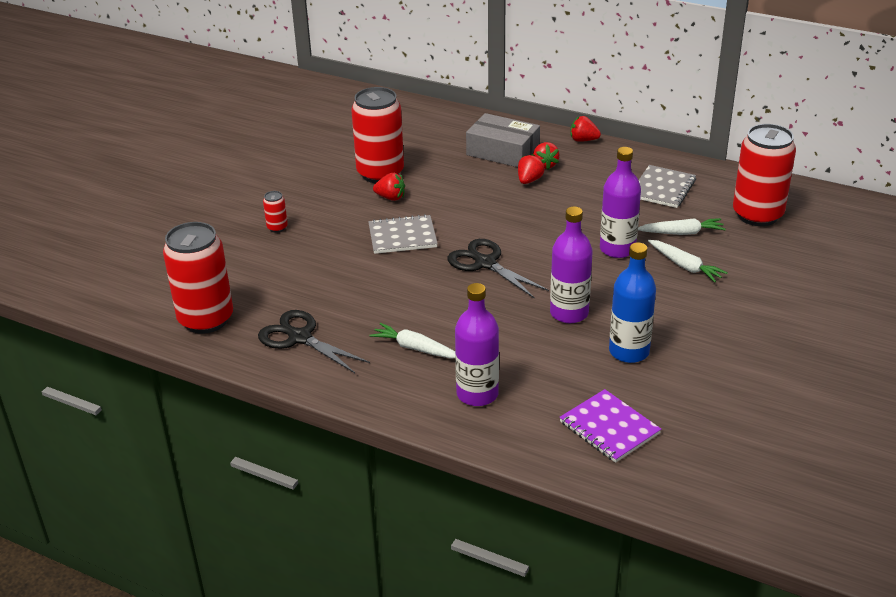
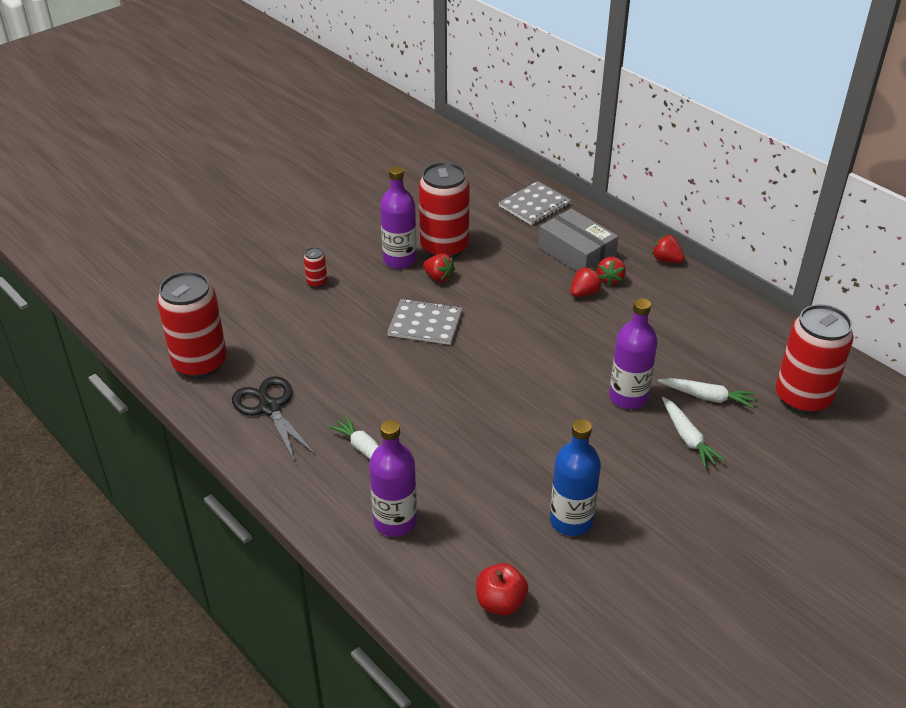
camera: 20 degrees right, 5 degrees up
(485, 263) = (487, 376): black scissors -> none
(569, 313) = (536, 457): purple bottle -> purple bottle (399, 260)
(609, 428) = (500, 602): purple notebook -> red apple
(662, 188) = (717, 338): grey notebook -> grey notebook (534, 205)

